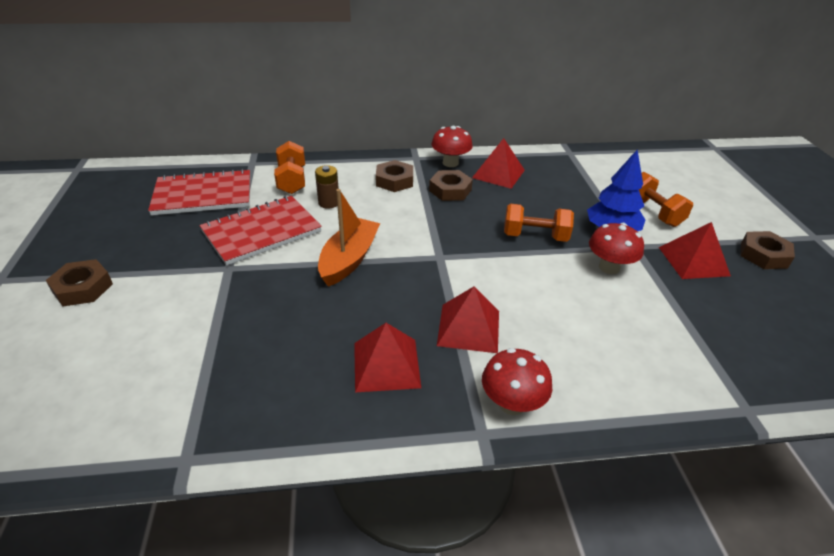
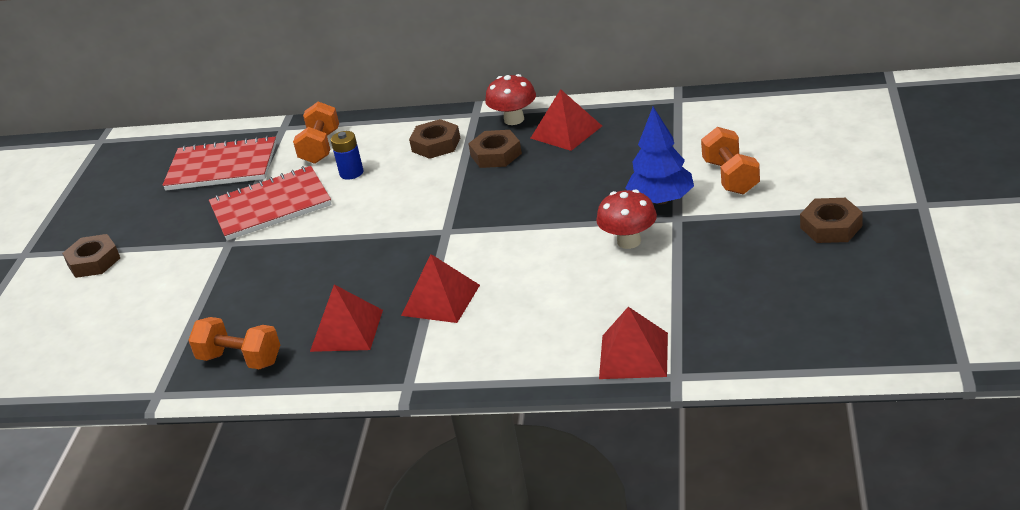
camera: 20 degrees right, 5 degrees down
(329, 203) = (351, 173): brown battery -> blue battery
(349, 259) = (350, 234): orange boat -> none
(512, 403) = (447, 364): red mushroom -> none
(535, 236) = (565, 207): orange dumbbell -> orange dumbbell (240, 359)
(693, 261) = (736, 234): red pyramid -> red pyramid (634, 355)

